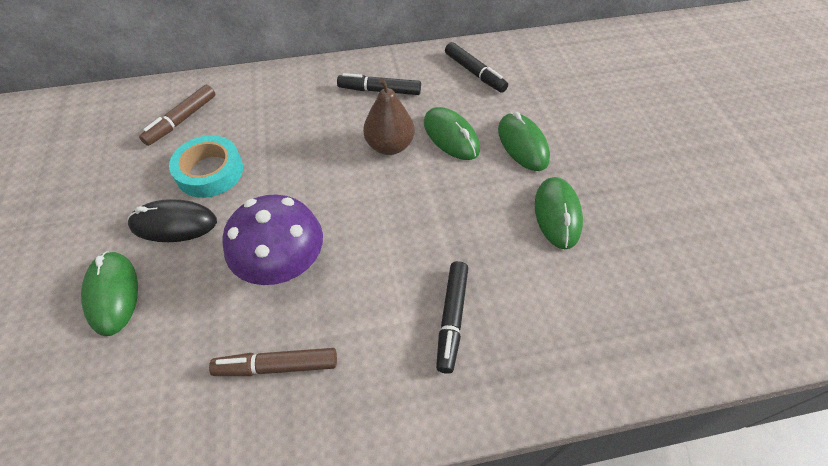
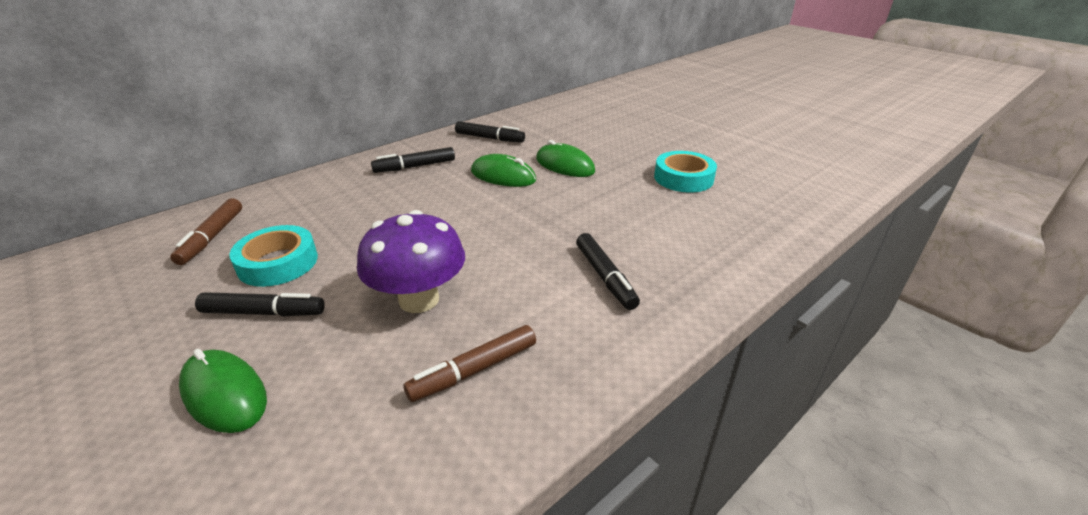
camera: 30 degrees left, 20 degrees down
(174, 224) = (264, 312): black mouse -> black marker
(389, 146) = (454, 195): brown pear -> none
(557, 214) = (627, 193): green mouse -> none
(639, 217) = (683, 178): none -> turquoise tape

